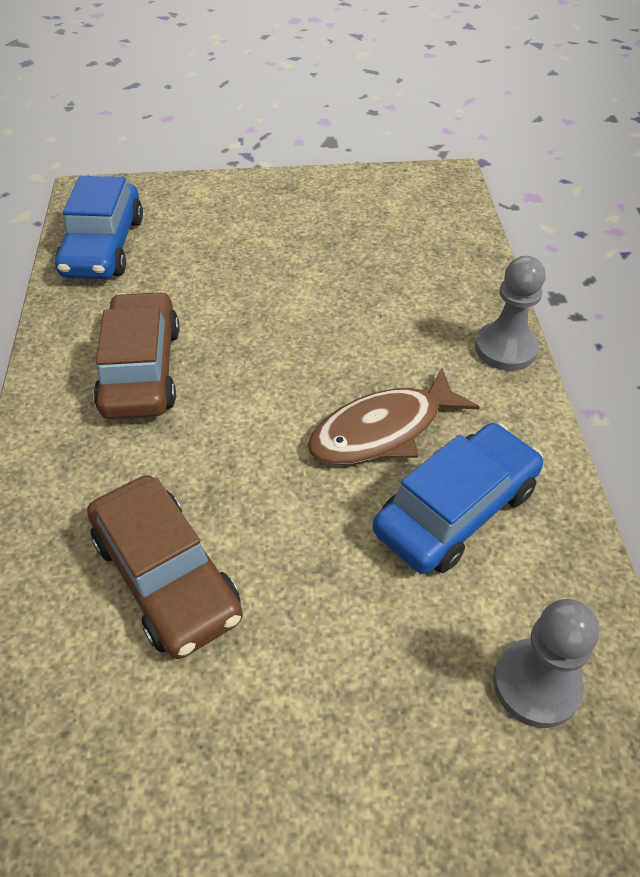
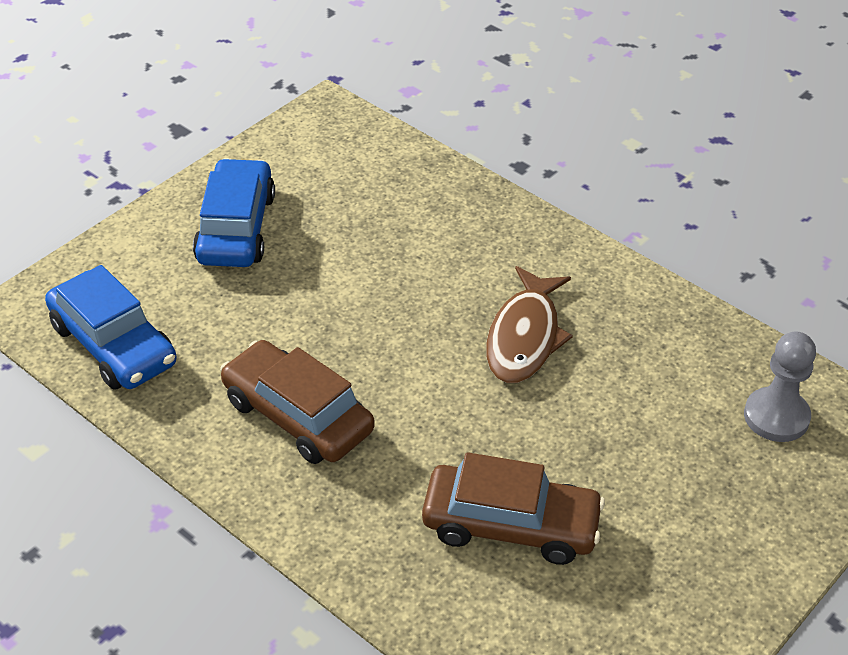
camera: 45 degrees left, 5 degrees down
(456, 510) = (628, 355): blue car -> blue car (236, 228)
(505, 348) = (533, 226): grey pawn -> none

